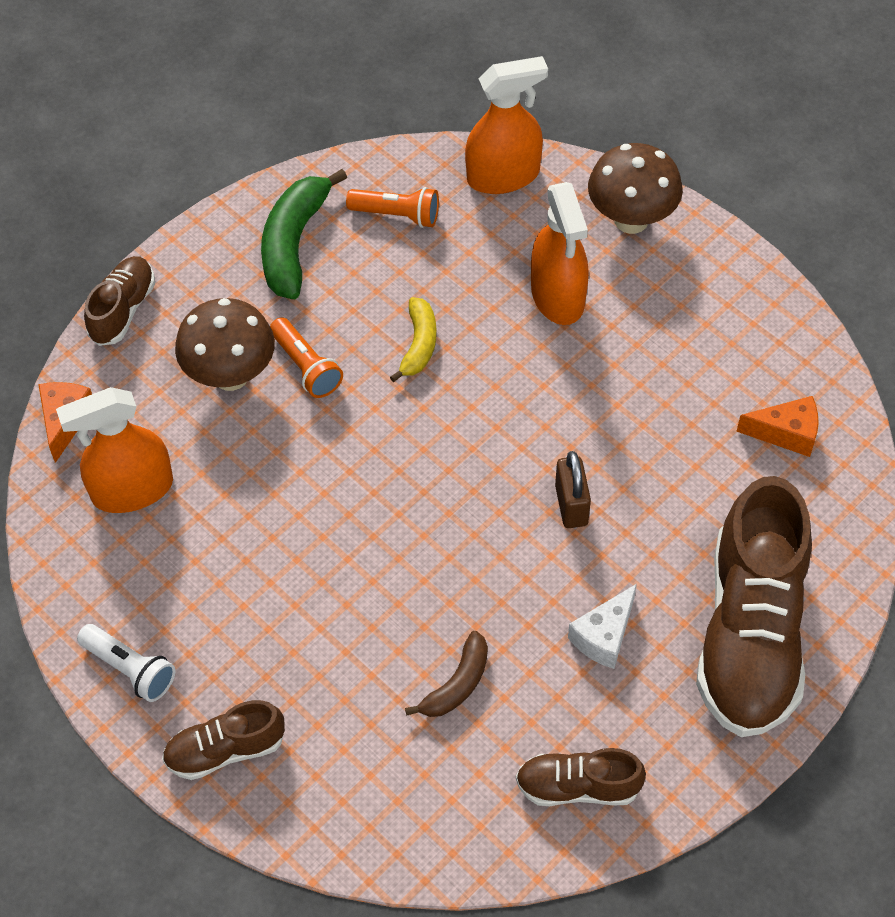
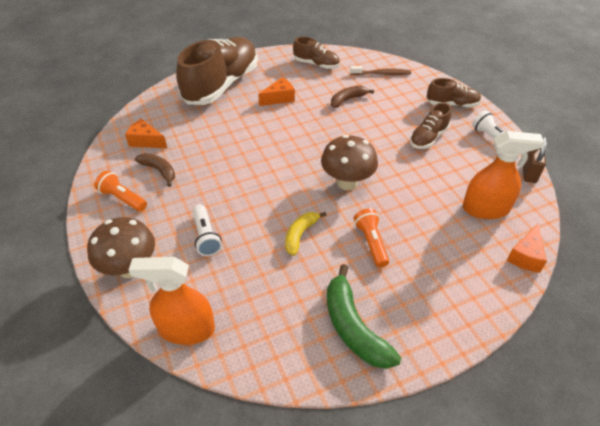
camera: 160 degrees left, 10 degrees down
(123, 310) = (484, 317): brown shoe -> brown shoe (428, 137)
(231, 375) = (418, 251): brown mushroom -> brown mushroom (347, 183)
(294, 243) = (353, 327): green banana -> green banana turned 120 degrees clockwise
(397, 215) = (274, 324): orange flashlight -> orange flashlight (123, 198)
(409, 806) = (382, 74): none -> brown toothbrush
(558, 296) = (206, 236): orange spray bottle -> white flashlight
(571, 505) = (264, 142): brown padlock -> brown padlock (529, 173)
(604, 636) = (279, 98): white cheese -> orange cheese
(713, 381) = (159, 171): none -> brown banana

